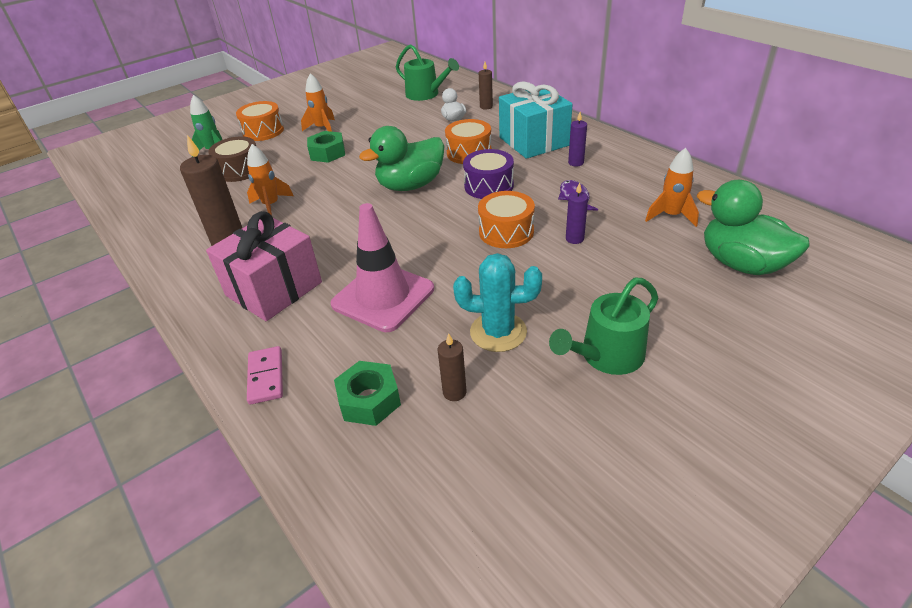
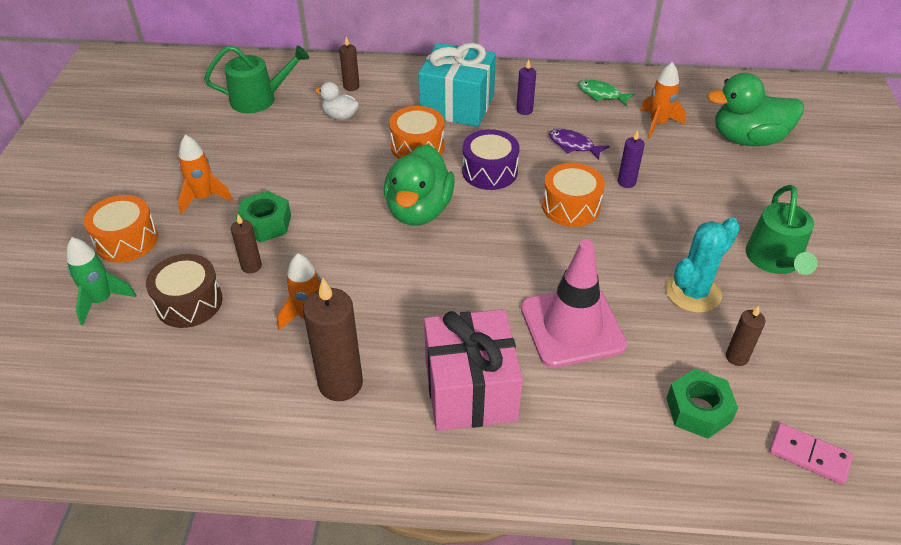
camera: 50 degrees left, 5 degrees up
(266, 377) = (600, 461): pink domino -> pink domino (809, 455)
(288, 169) = (251, 266): none -> brown candle
(656, 177) = (601, 94): none -> green fish

